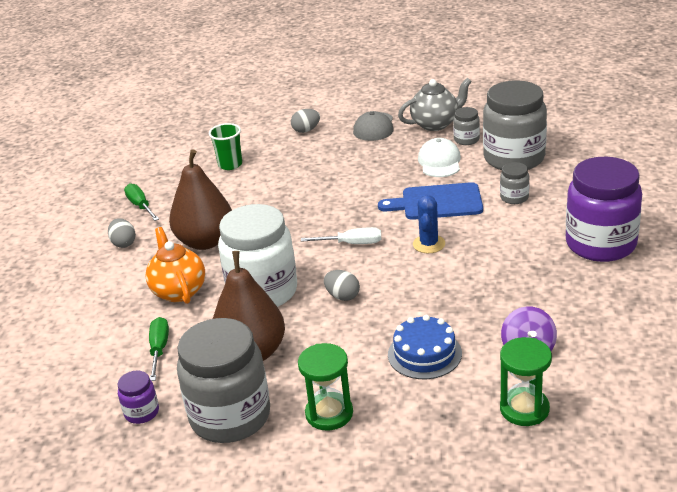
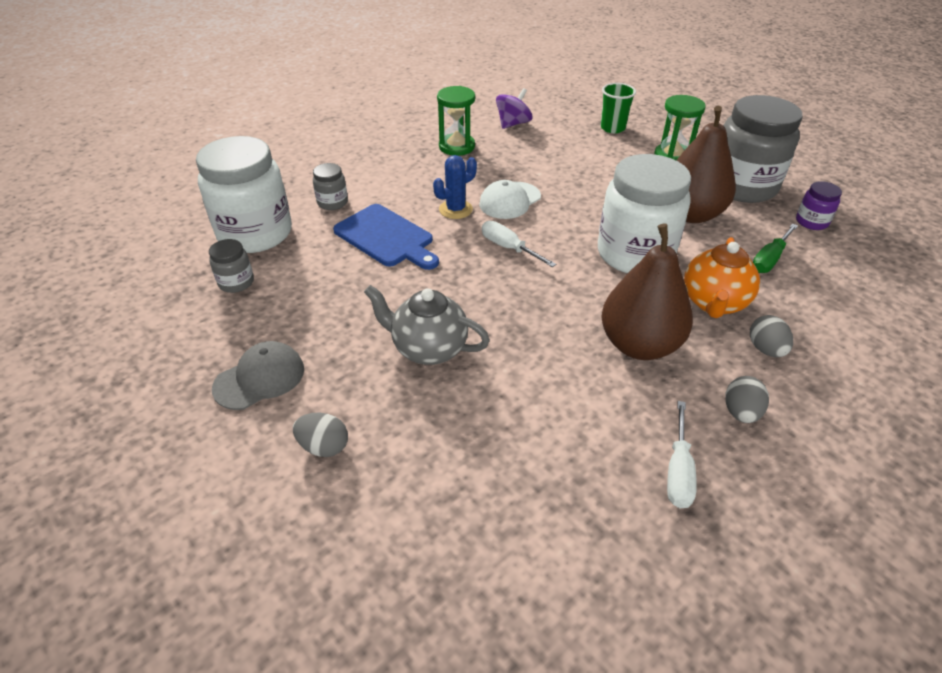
camera: 140 degrees left, 10 degrees up
(140, 205) = (678, 472): green screwdriver -> white screwdriver
(230, 164) = (491, 459): green cup -> green cup (612, 128)
(342, 296) = (575, 212): grey egg -> grey egg (765, 349)
(424, 354) = (573, 152): blue cake -> none
(435, 124) = (211, 327): grey teapot -> grey teapot (428, 349)
(439, 162) = (305, 275): white cap -> white cap (510, 201)
(514, 158) = (255, 233): grey jar -> white jar
(524, 409) = (560, 107): green hourglass -> green hourglass (457, 147)
(600, 244) = (361, 143): purple jar -> none

